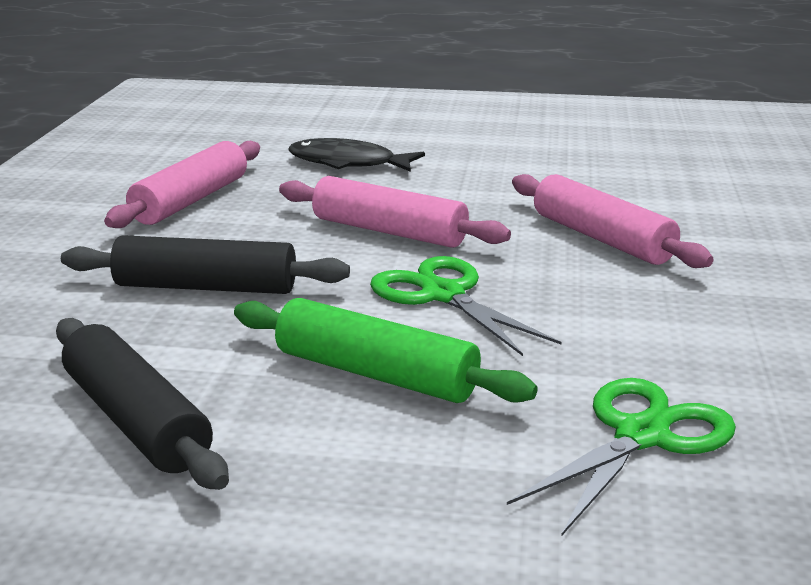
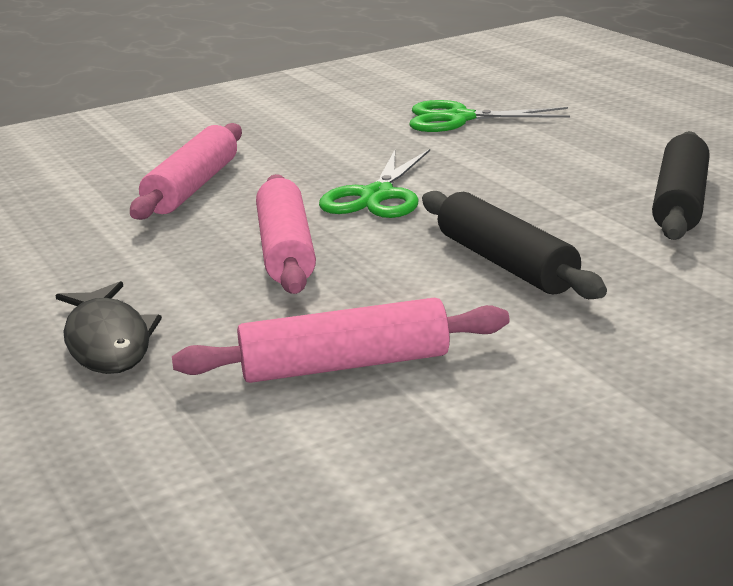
camera: 125 degrees left, 0 degrees up
(376, 374) = (513, 176): green rolling pin -> none

